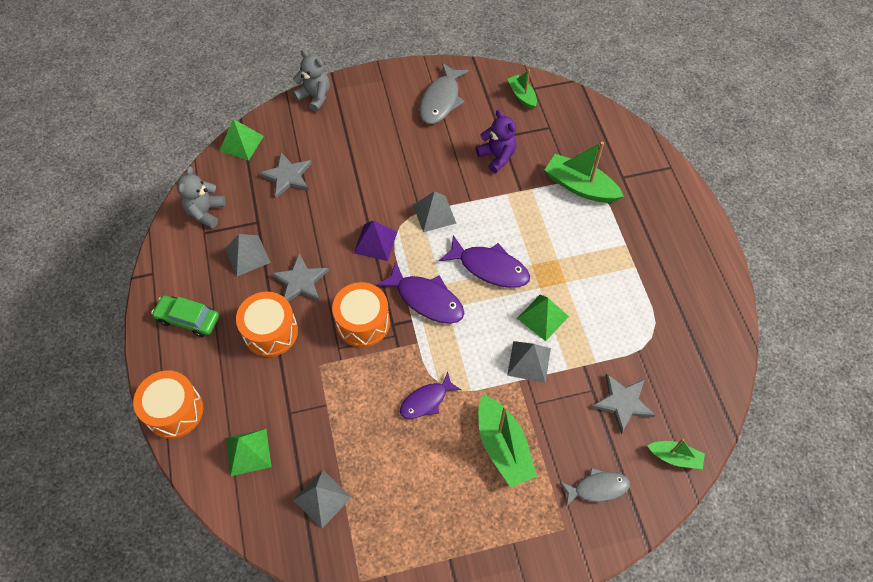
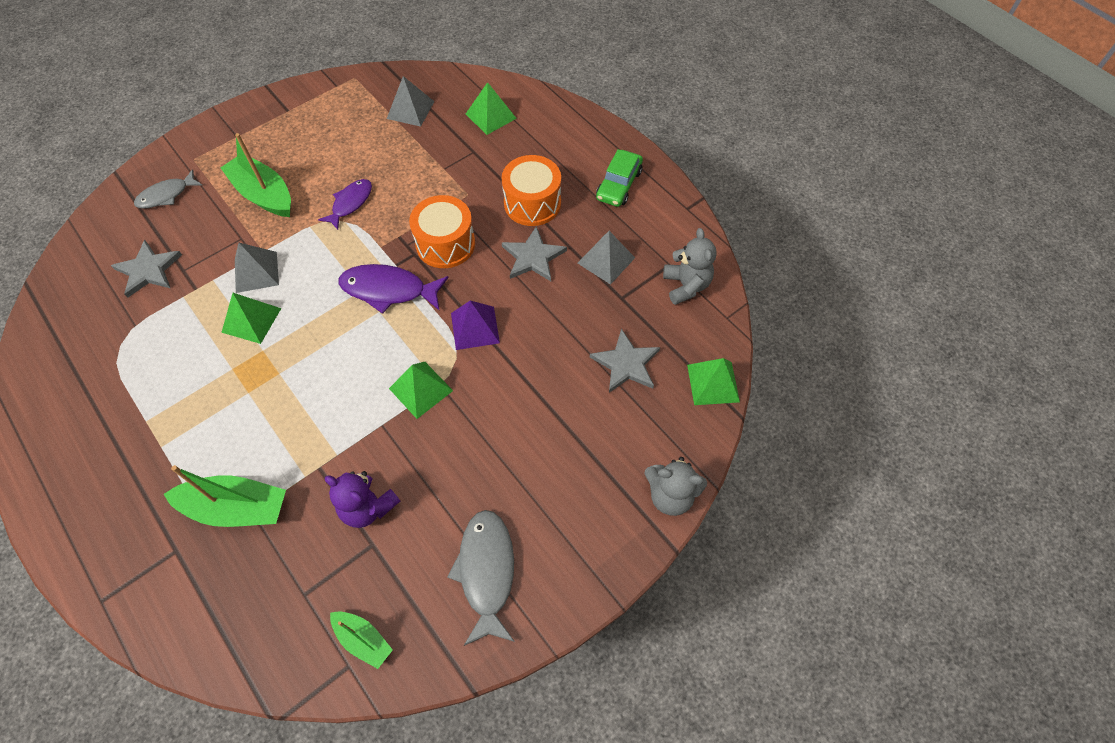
camera: 155 degrees right, 0 degrees up
(174, 411) = (574, 119): orange drum -> none
(188, 319) = (619, 185): green car -> green car turned 120 degrees clockwise
(434, 214) = (420, 389): grey pyramid -> green pyramid
(489, 267) = (329, 350): purple fish -> none
(675, 457) = (91, 243): green boat -> none

